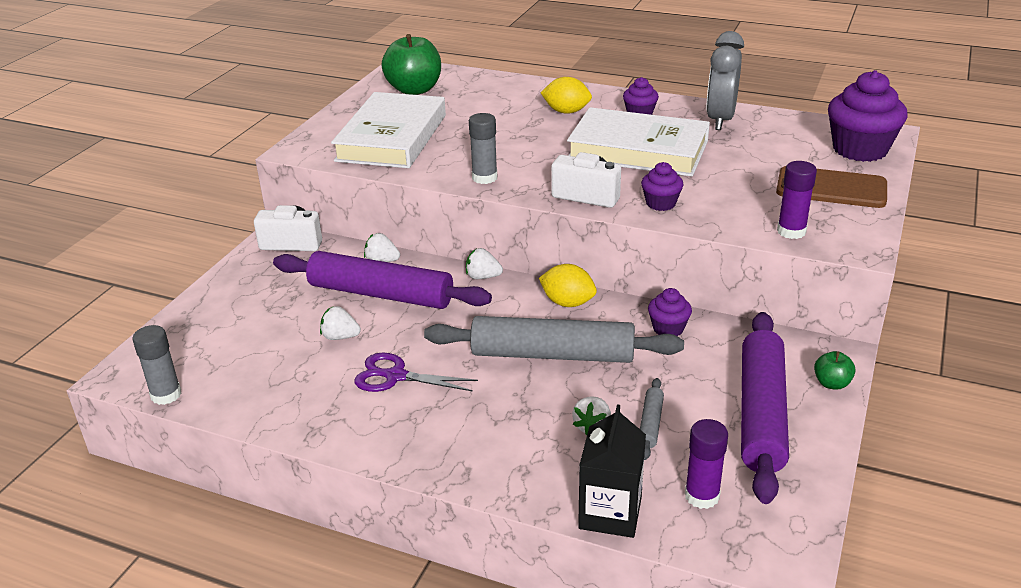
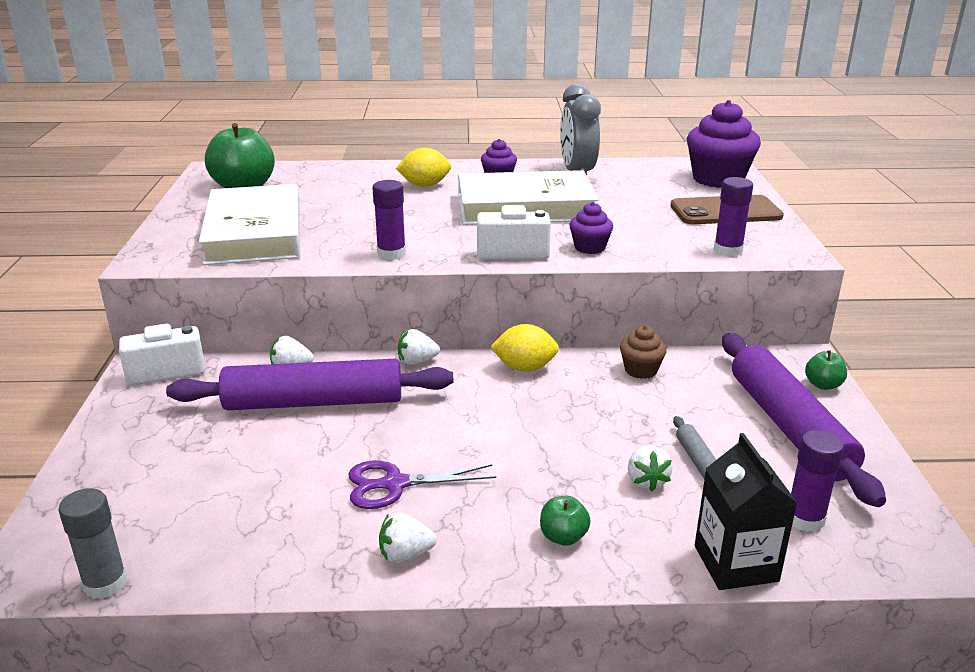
camera: 25 degrees left, 5 degrees down
(340, 337) = (297, 458): white strawberry -> white strawberry (405, 555)
(484, 178) = (391, 254): grey glue stick -> purple glue stick
(490, 452) = (563, 537): none -> green apple
(552, 355) = (549, 420): grey rolling pin -> none
(668, 328) = (640, 370): purple cupcake -> brown cupcake

